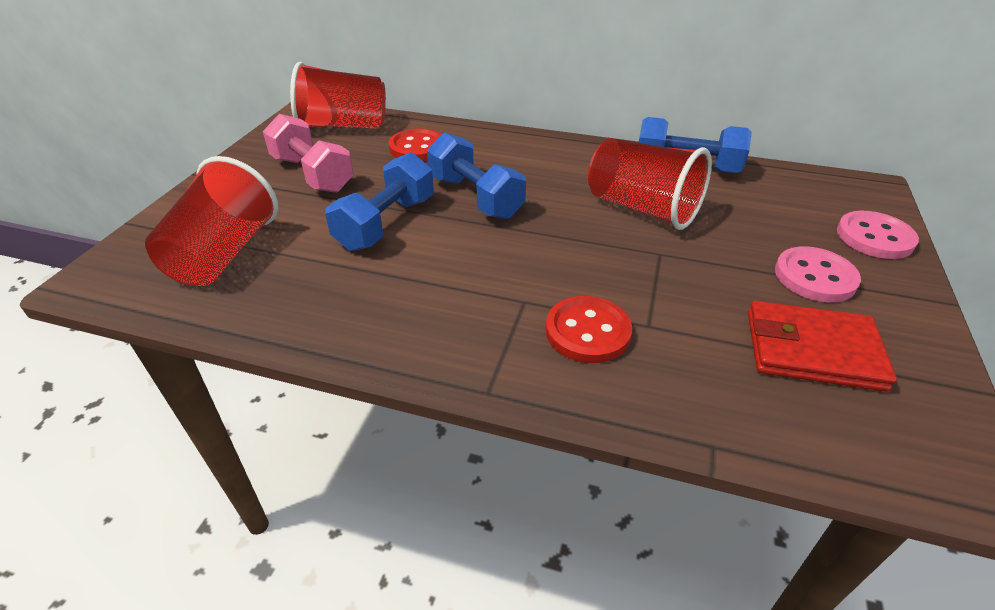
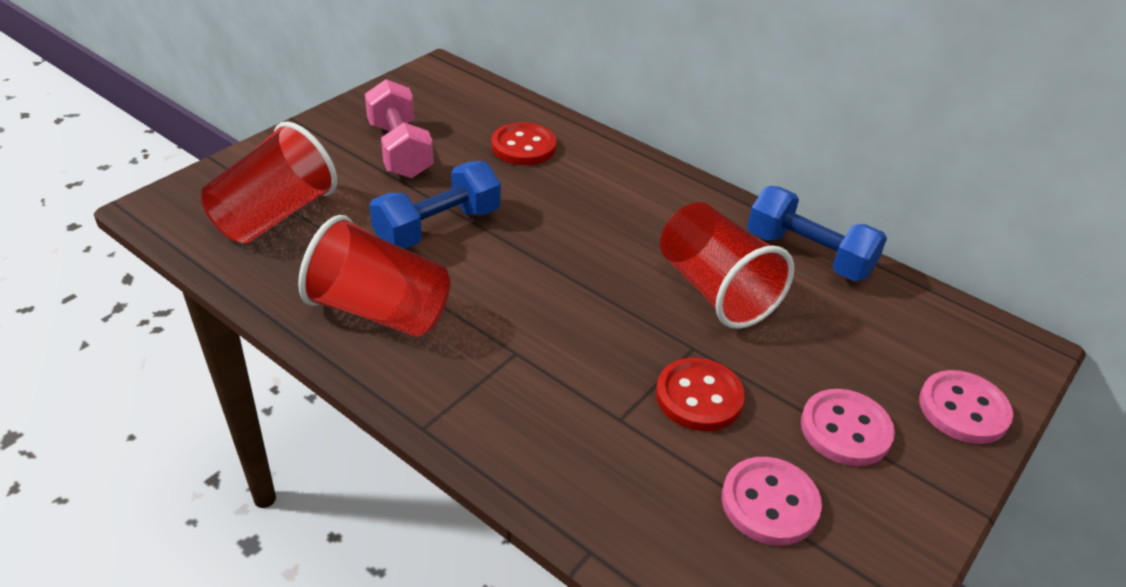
camera: 20 degrees right, 0 degrees up
(343, 126) = (464, 99): red cup -> red cup (380, 311)
(475, 197) = (544, 224): blue dumbbell -> none
(587, 332) = (554, 404): red button -> red button (699, 397)
(812, 350) = (769, 503): red wallet -> pink button

